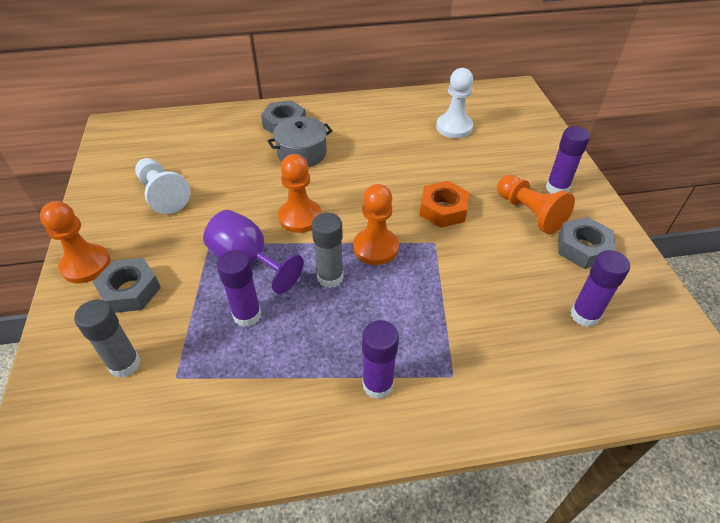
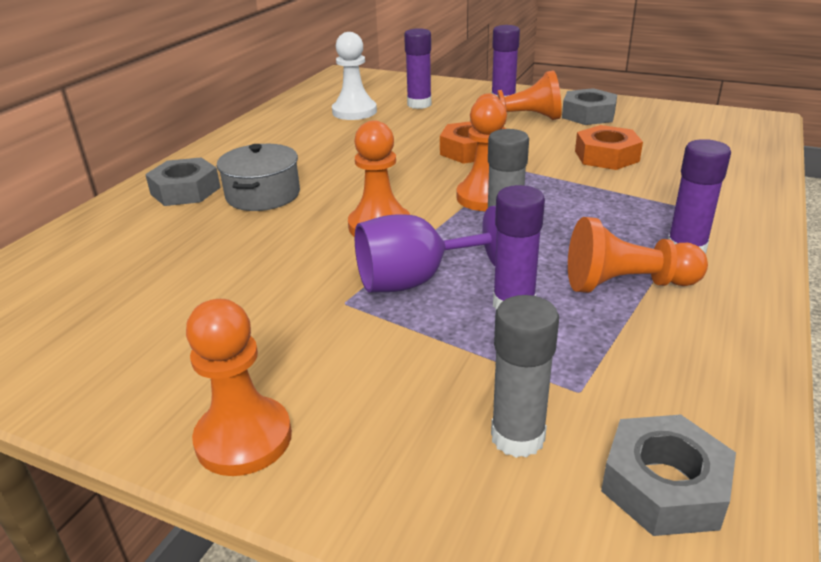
camera: 55 degrees left, 15 degrees down
(130, 290) = (362, 398): grey nut -> grey nut (664, 485)
(163, 195) = (180, 319): white pawn -> none
(306, 364) = (627, 284): none -> orange pawn
(505, 288) = (606, 156): none -> orange nut
(584, 315) = (666, 138): purple glue stick -> purple glue stick (419, 104)

